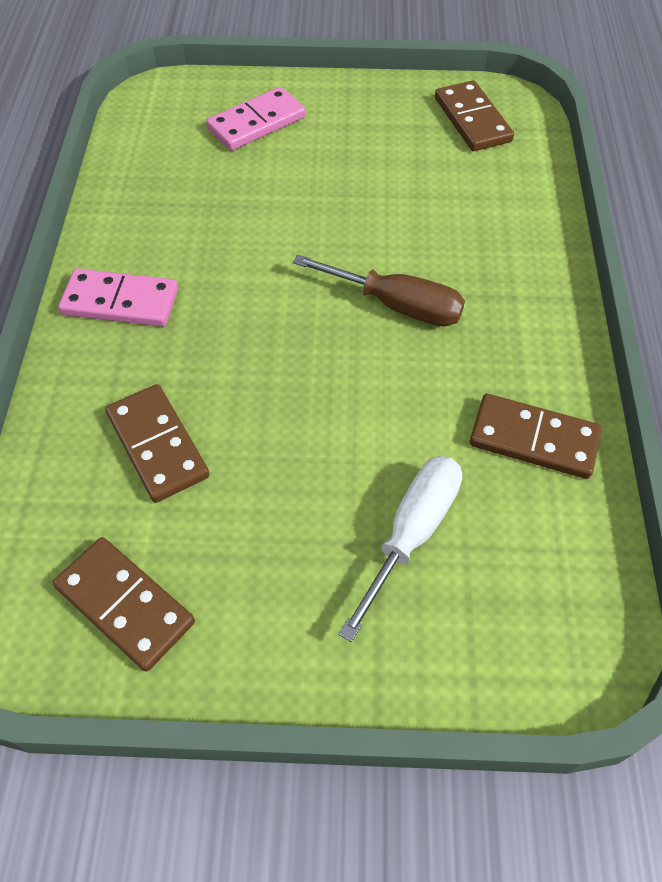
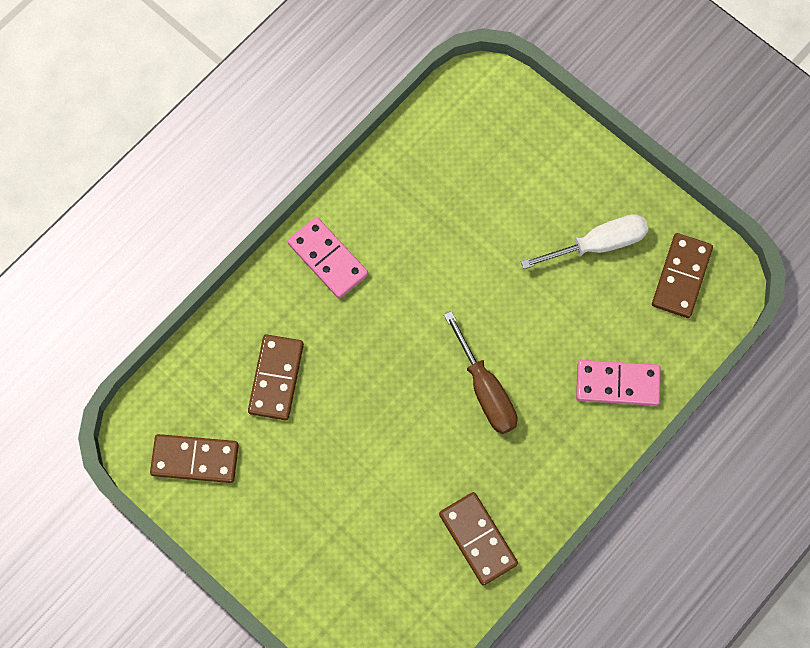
camera: 40 degrees right, 15 degrees up
(125, 604) = (195, 459): brown domino -> brown domino turned 75 degrees counterclockwise
(257, 123) = (529, 166): pink domino -> pink domino (617, 384)
(411, 533) = (362, 537): white screwdriver -> white screwdriver (598, 244)

